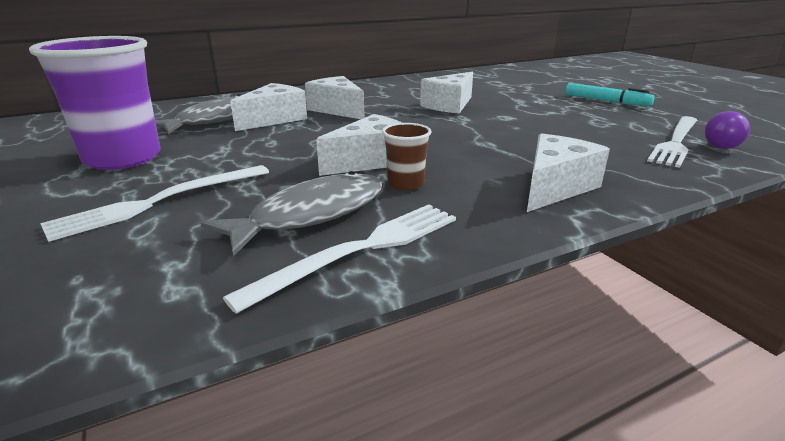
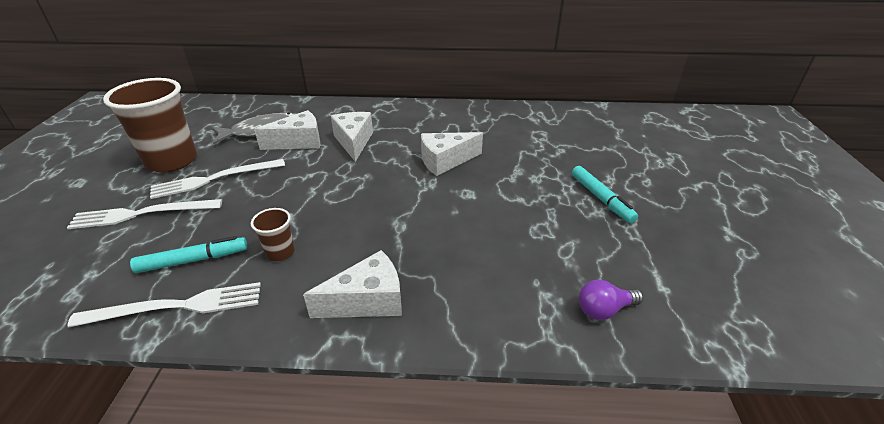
camera: 30 degrees right, 10 degrees up
(123, 158) = (172, 161): purple cup -> brown cup
(311, 214) = (193, 260): grey fish -> turquoise marker
(371, 161) = (293, 217): white cheese -> none
(676, 142) = (563, 287): white fork -> white fork (214, 179)

